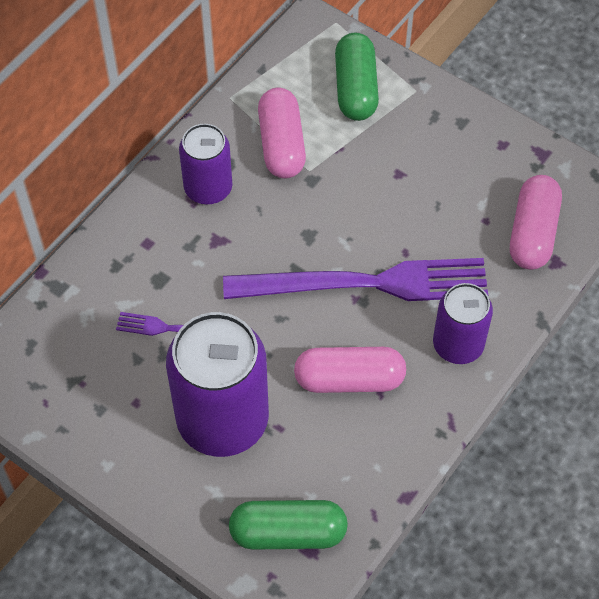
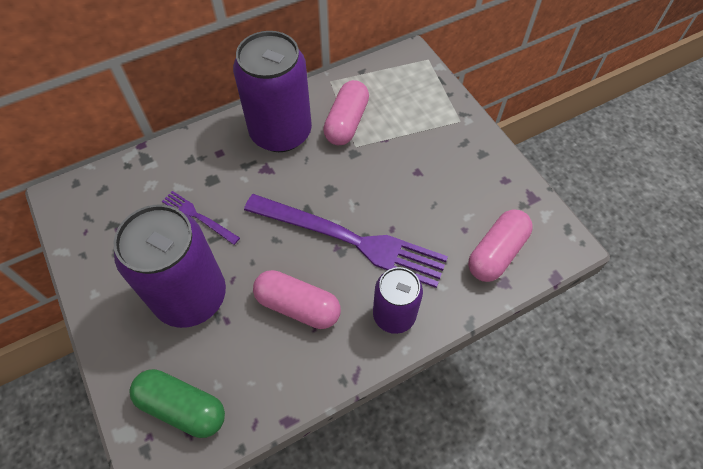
camera: 25 degrees right, 0 degrees up
(208, 188) = (281, 132): purple can -> purple can, size x1.73
(355, 88) = (418, 104): green capsule -> none

